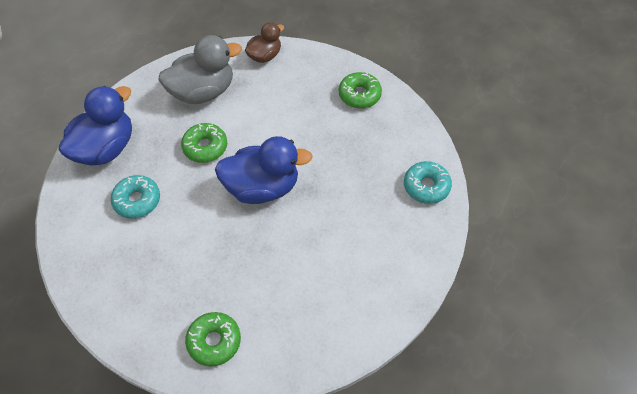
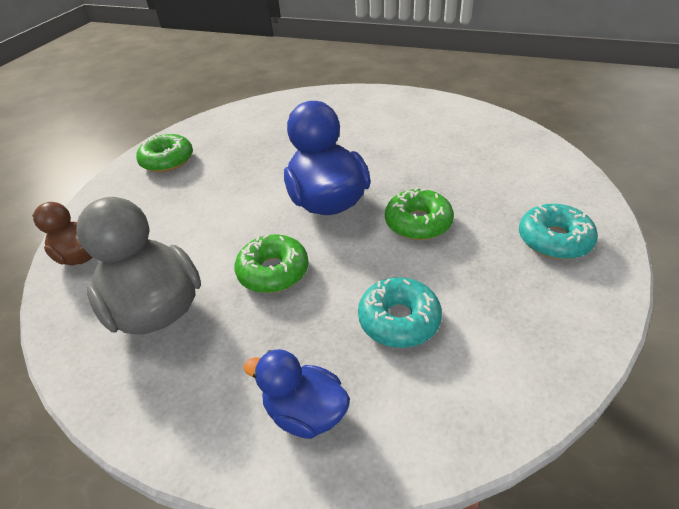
camera: 100 degrees left, 15 degrees down
(105, 148) = (305, 413): blue duck -> blue duck, size x0.58
(214, 341) = (543, 187): green donut -> green donut (418, 222)
(426, 186) = (290, 105): turquoise donut -> turquoise donut (554, 240)

